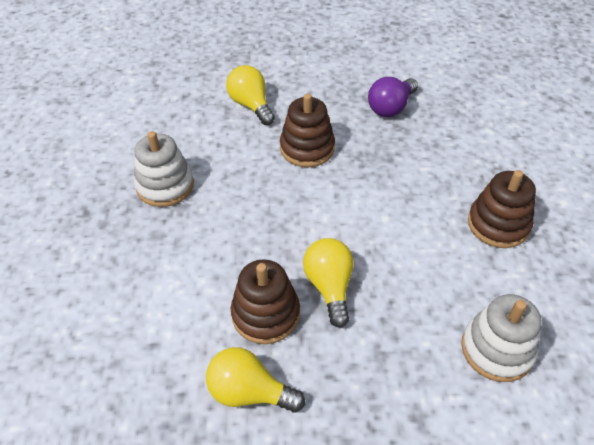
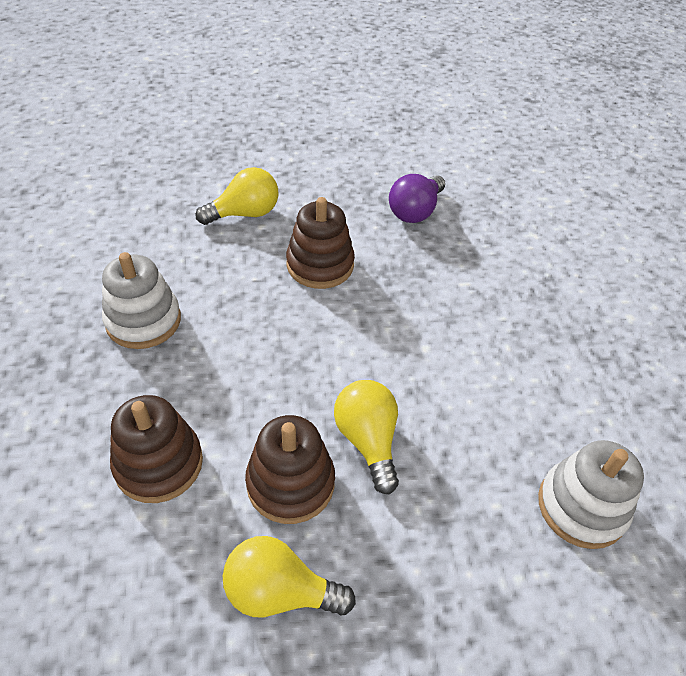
camera: 10 degrees left, 0 degrees up
(251, 105) = (245, 213): yellow light bulb -> yellow light bulb turned 105 degrees clockwise
(498, 224) = (560, 348): brown stacking toy -> brown stacking toy (159, 463)

